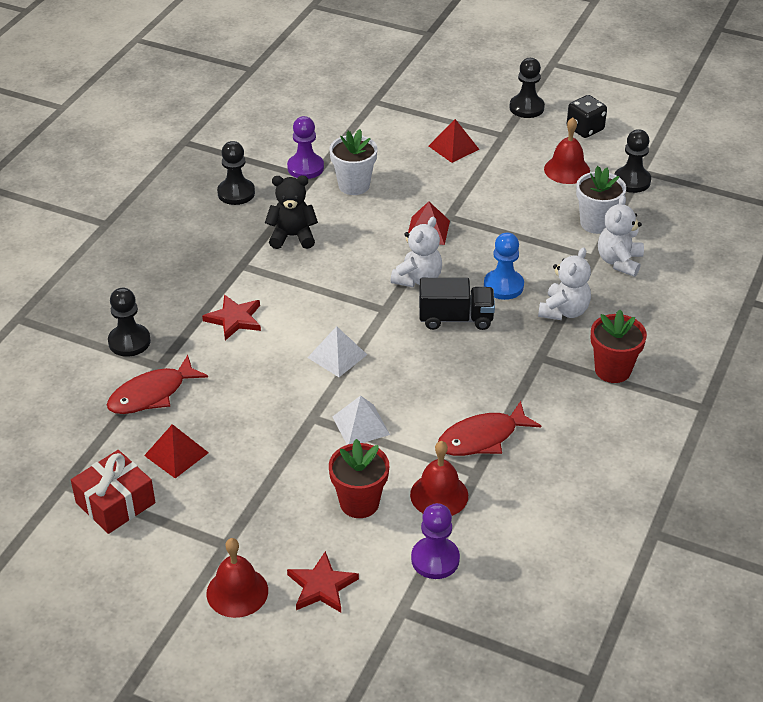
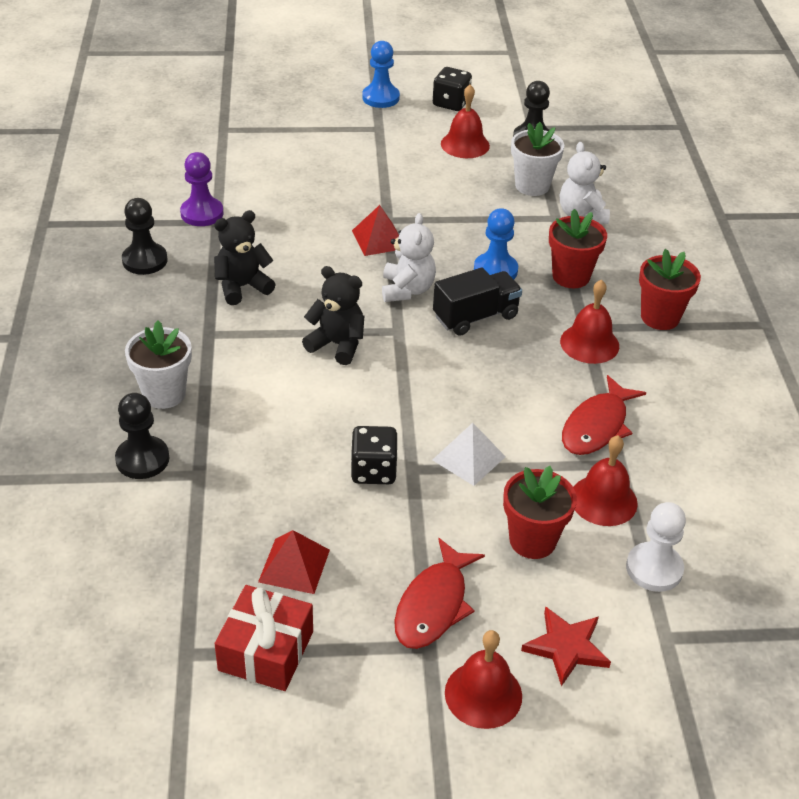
camera: 30 degrees left, 0 degrees up
(152, 394) = (214, 509): red fish -> red fish (434, 605)
(234, 319) = (246, 393): red star -> none
(283, 408) = (373, 471): none -> black dice
(329, 305) = (337, 344): none -> black teddy bear
(337, 356) = (387, 394): white pyramid -> none
(354, 185) = (267, 217): white flower pot -> white flower pot (164, 394)
(435, 559) = (654, 569): purple pawn -> white pawn
(453, 147) = (340, 153): red pyramid -> none
(526, 108) = (380, 98): black pawn -> blue pawn
(532, 371) = (589, 343): none -> red bell
(564, 311) = (571, 276): white teddy bear -> red flower pot

